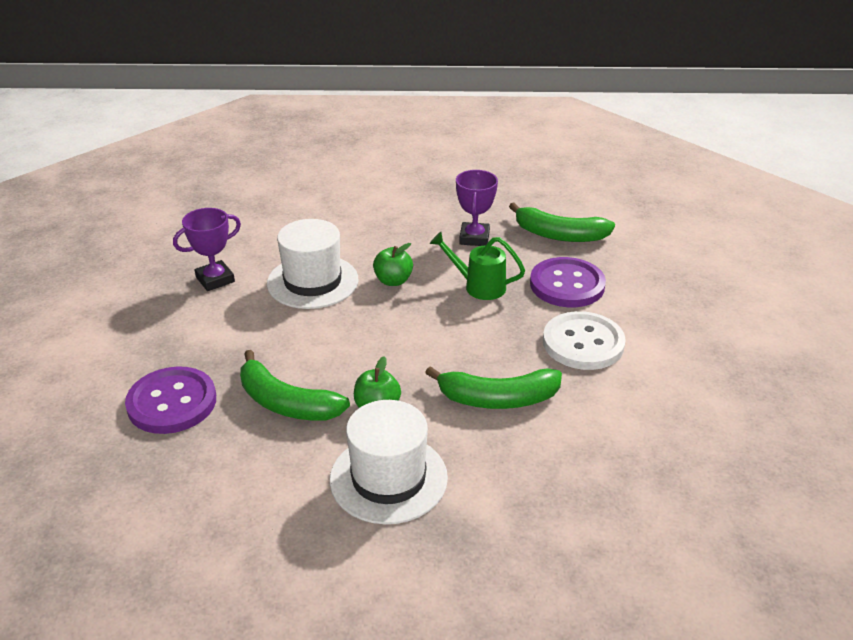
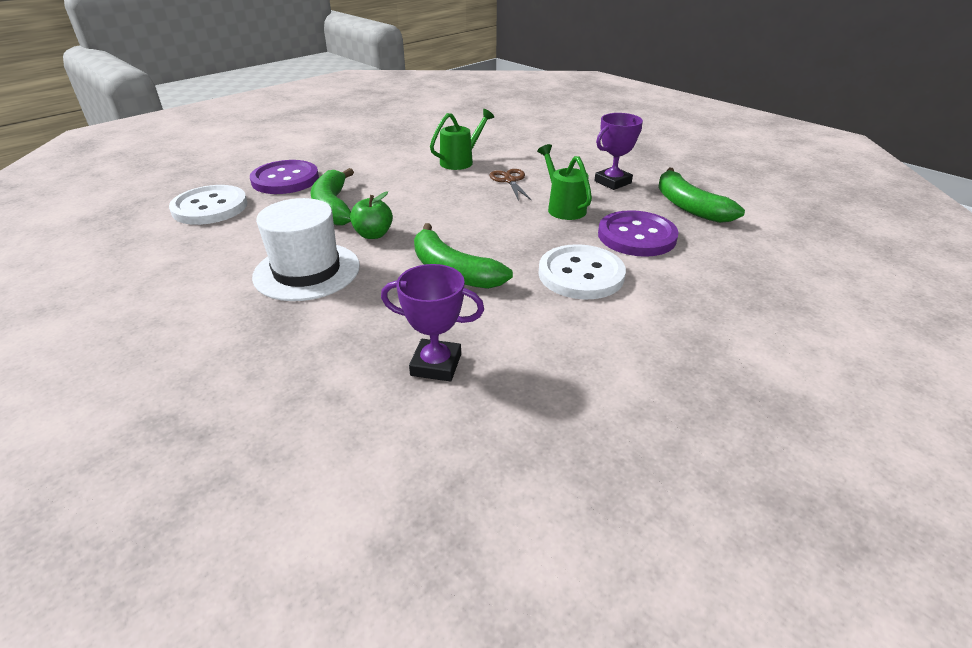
camera: 45 degrees right, 0 degrees up
(155, 484) = (210, 207): none -> white button
(215, 279) = (411, 140): purple trophy -> purple trophy (436, 365)
(312, 281) = (460, 161): white hat -> green watering can
(393, 281) = (510, 181): green apple -> brown scissors

